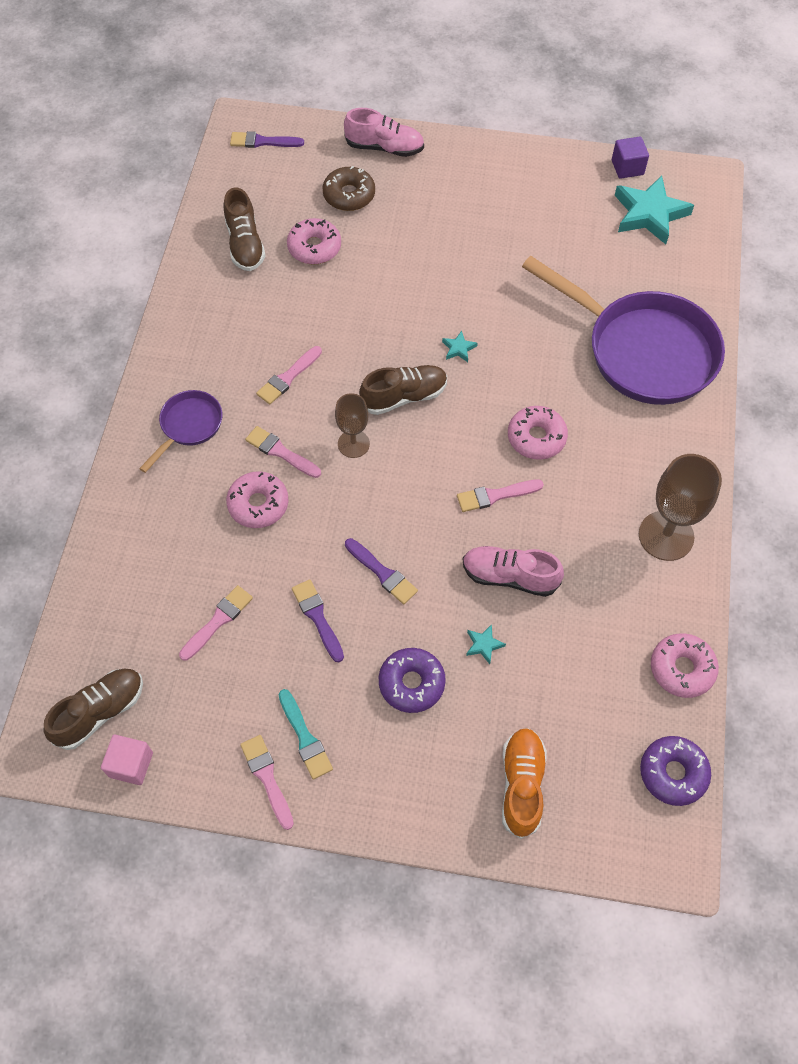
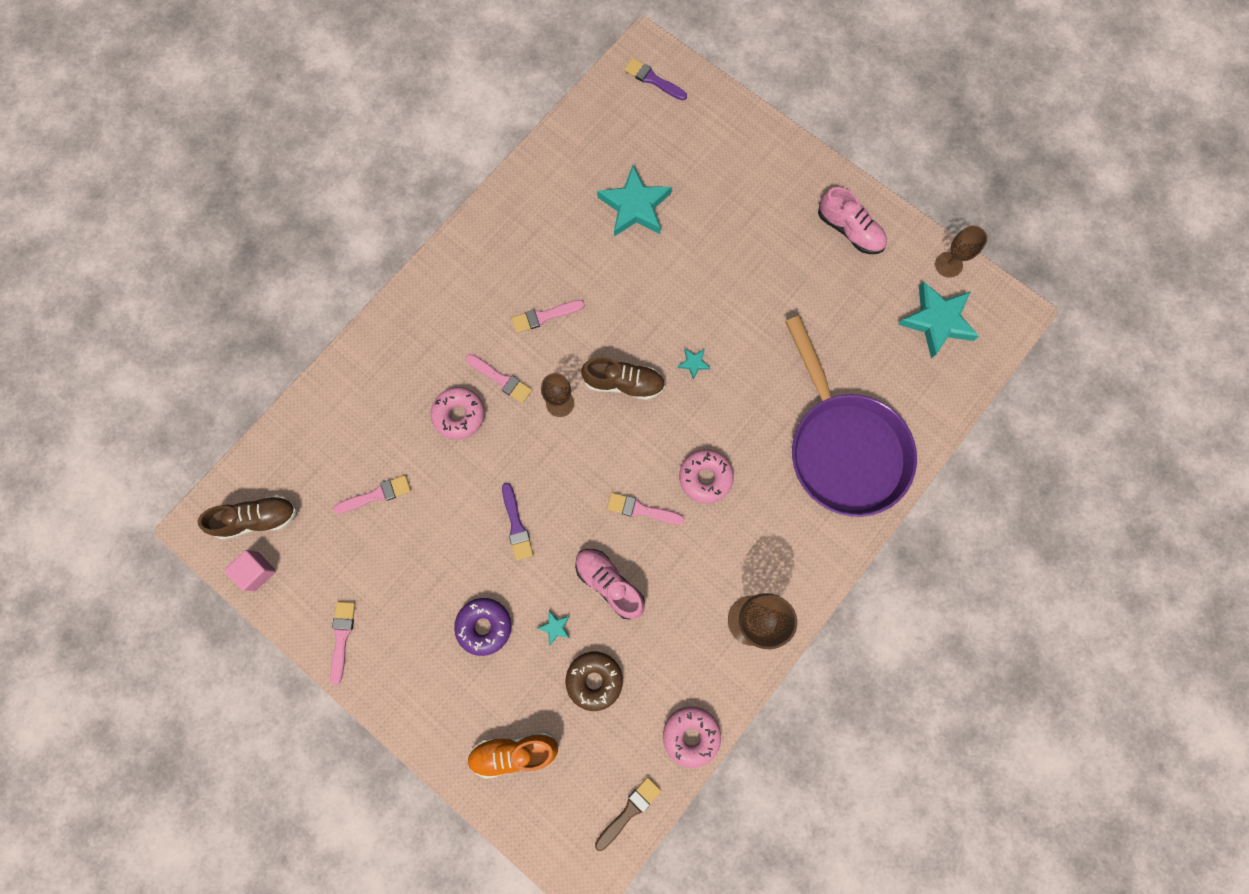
camera: 30 degrees right, 15 degrees up
(189, 426) = (446, 318): purple pan -> none
(245, 244) = (581, 174): brown shoe -> none
(280, 452) = (501, 379): pink brush -> pink brush turned 150 degrees clockwise
(305, 738) = (385, 623): turquoise brush -> none
(314, 247) = (635, 206): pink donut -> turquoise star
(317, 617) = (448, 533): purple brush -> none
(349, 195) = (693, 169): brown donut -> brown donut (594, 680)
(384, 148) = (750, 137): pink shoe -> pink shoe (849, 230)
(521, 785) = (514, 752): orange shoe -> orange shoe turned 135 degrees counterclockwise
(627, 167) = (948, 264): purple cube -> brown goblet
(673, 773) = (629, 811): purple donut -> brown brush

